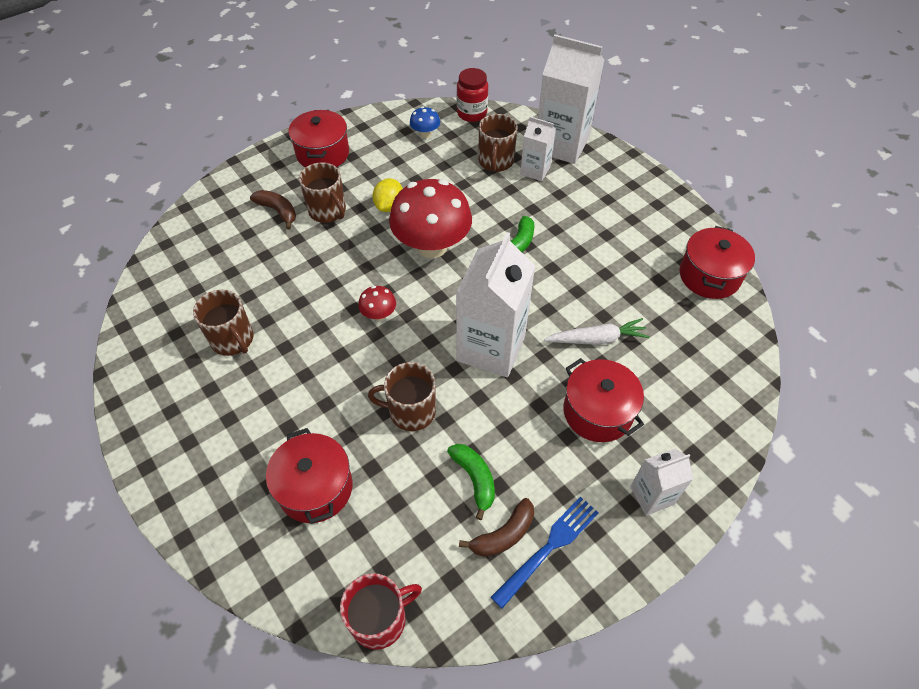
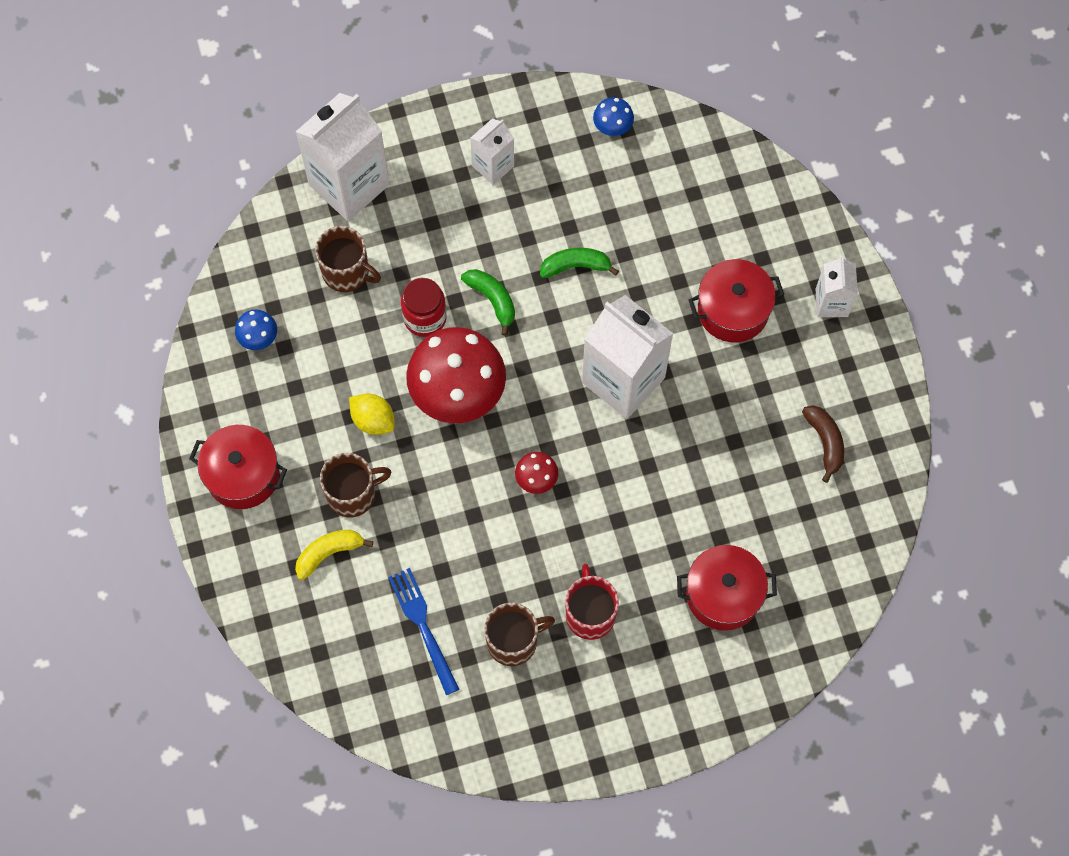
camera: 70 degrees left, 15 degrees up
(278, 211) = (328, 553): brown banana -> yellow banana
(380, 619) = (865, 569): red mug -> red mug (590, 613)
(411, 411) = (670, 482): brown mug -> none
(472, 113) = (242, 267): red jar -> red jar (425, 318)
(474, 479) = (764, 448): green banana -> green banana (575, 266)
(535, 170) = (381, 233): white carton -> white carton (493, 166)
(549, 547) = (849, 409): blue fork -> blue fork (422, 626)
(597, 339) = (650, 273): white carrot -> none
(709, 276) = (612, 126): red pot -> blue mushroom

